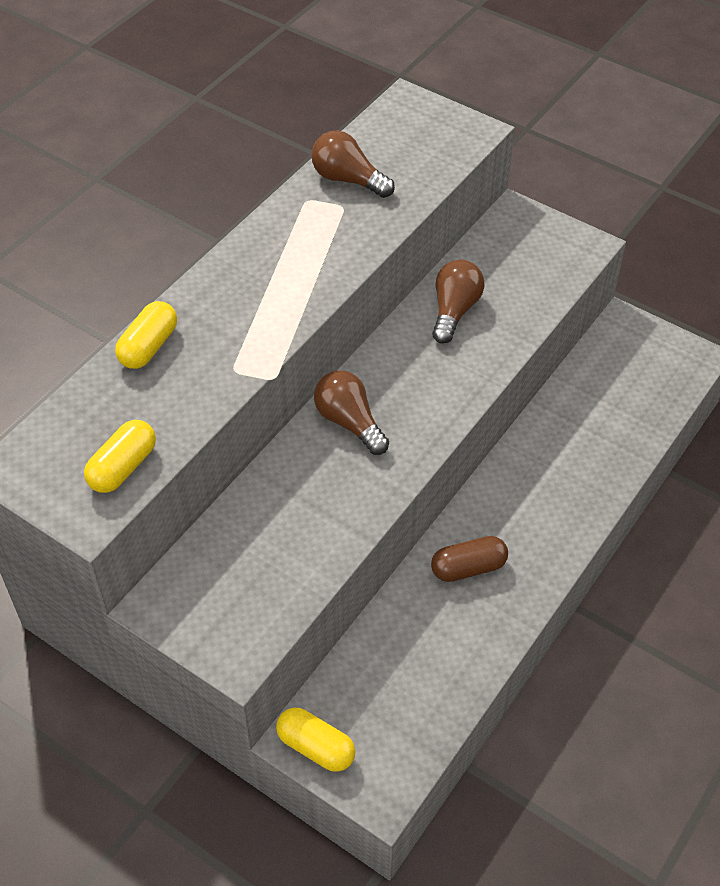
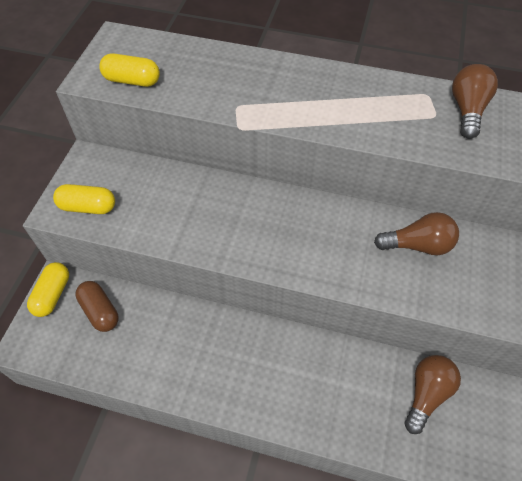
camera: 70 degrees right, 5 degrees up
(148, 347) = (238, 60): yellow capsule -> yellow capsule (88, 207)
(349, 422) = (271, 211): brown light bulb -> brown light bulb (426, 394)
(468, 568) = (219, 346): brown capsule -> brown capsule (100, 311)

